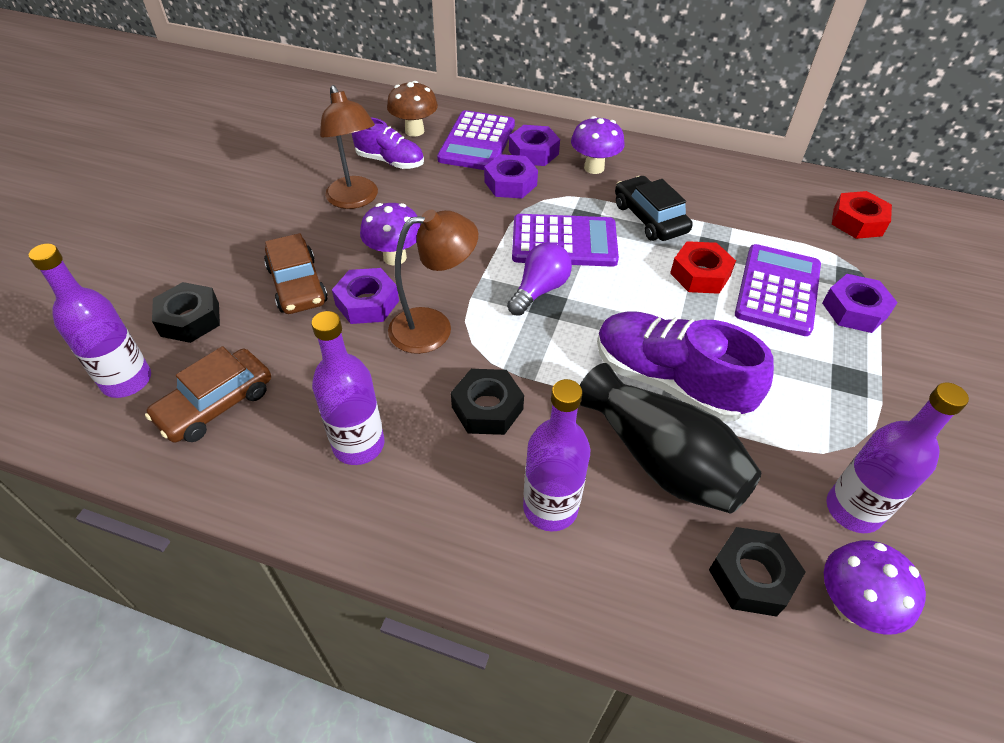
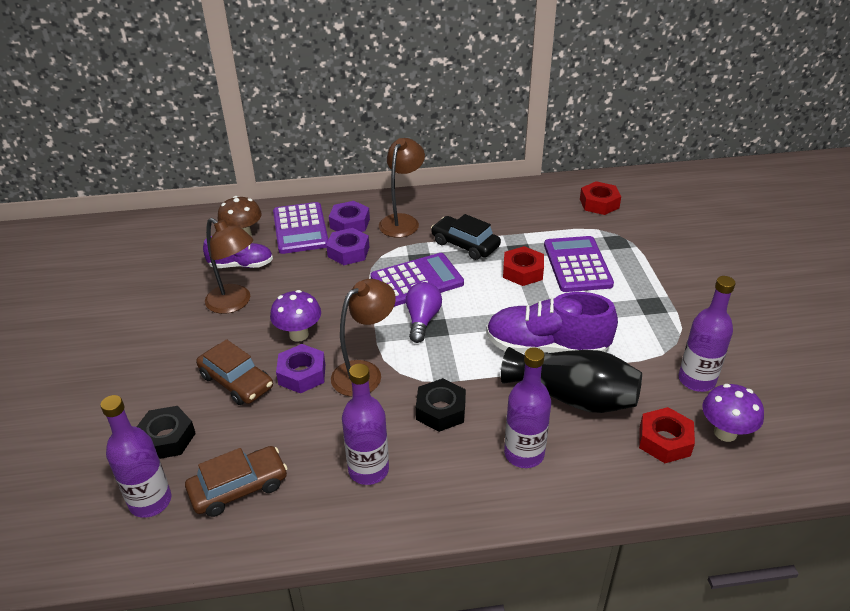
camera: 25 degrees left, 10 degrees down
(216, 404) = (239, 488): brown car -> brown car turned 135 degrees counterclockwise
(594, 168) = (402, 221): purple mushroom -> brown lamp
(751, 576) = (664, 441): black nut -> red nut
(854, 310) = (630, 261): purple nut -> none

